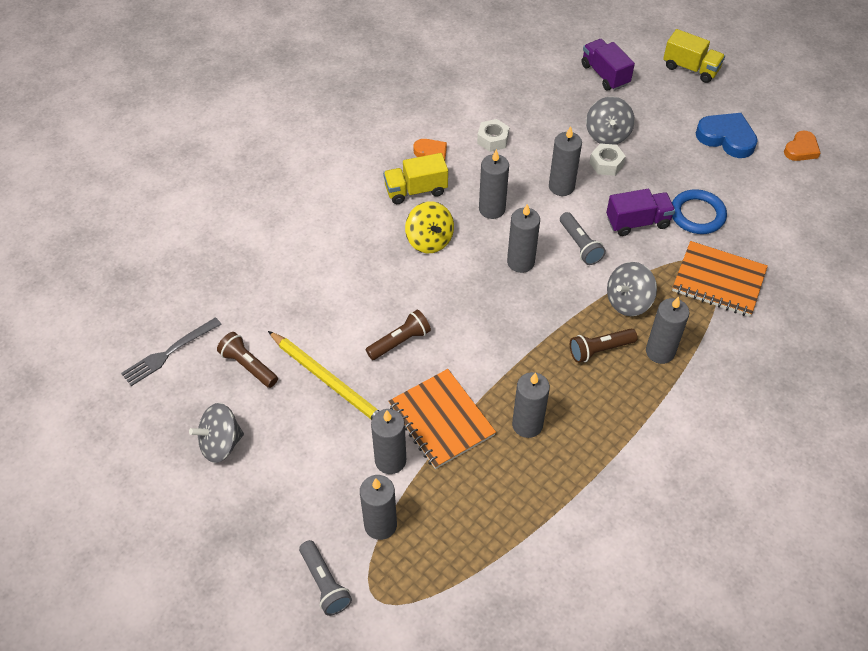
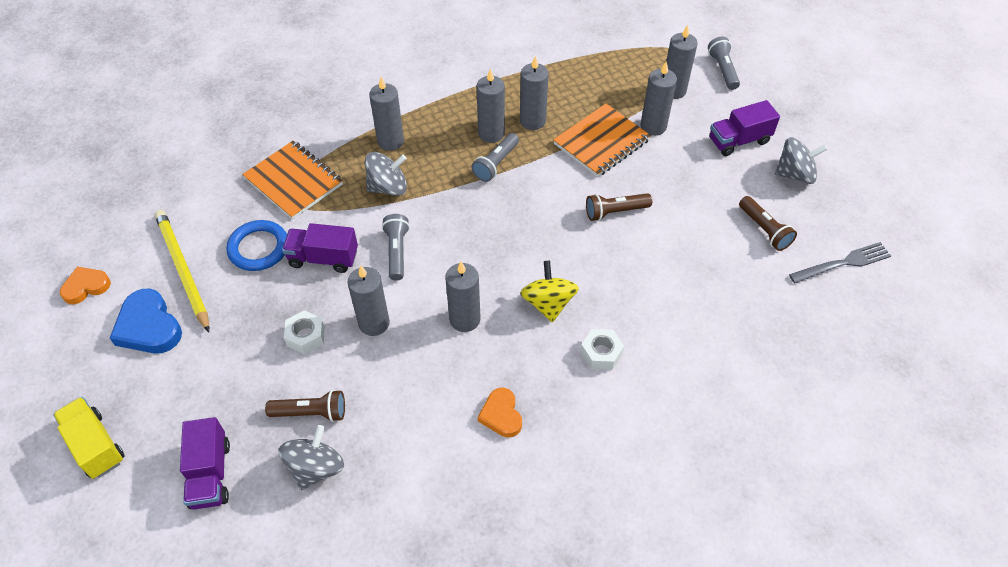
camera: 160 degrees left, 0 degrees up
(288, 471) = (739, 141): none -> purple truck
(330, 381) = (690, 196): yellow pencil -> yellow pencil (183, 270)
(416, 190) = (539, 370): yellow truck -> none
(441, 420) = (601, 142): orange notebook -> orange notebook turned 60 degrees clockwise
(493, 140) = (415, 414): white nut -> white nut (601, 353)
(520, 262) = (466, 252): grey candle -> grey candle (491, 133)
(539, 359) = (496, 164): none -> grey flashlight
(600, 350) = (440, 156): brown flashlight -> brown flashlight (311, 413)
(607, 134) = (276, 376): grey spinning top -> grey spinning top (316, 468)

